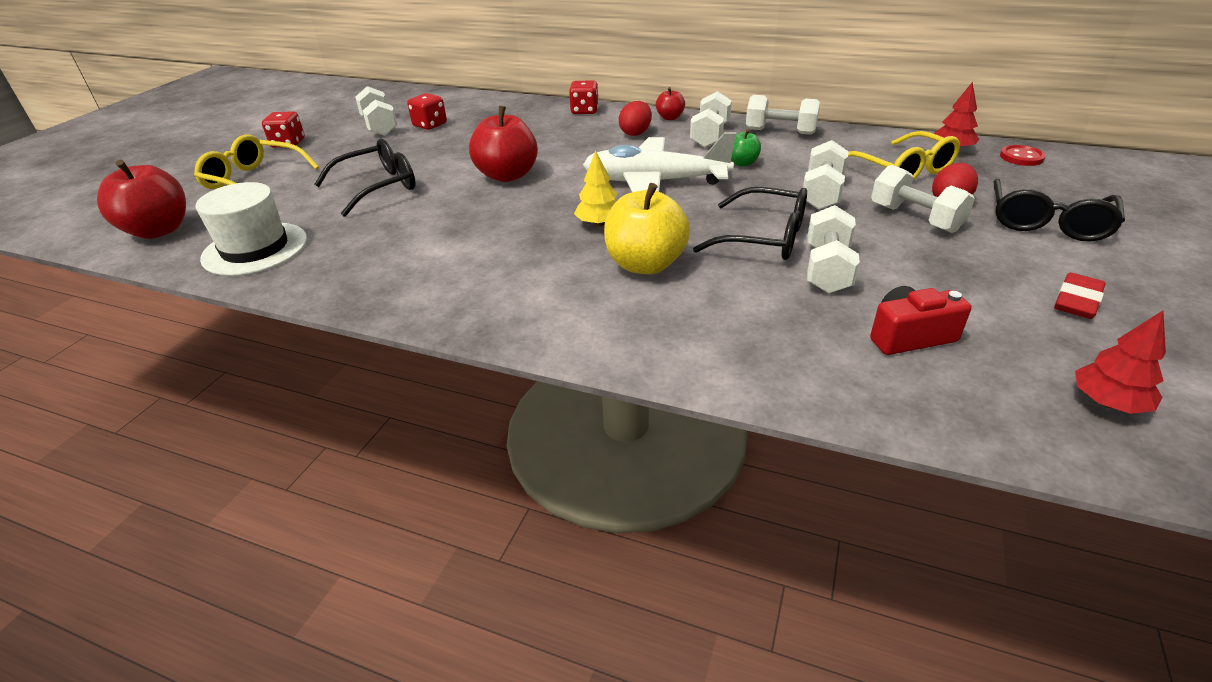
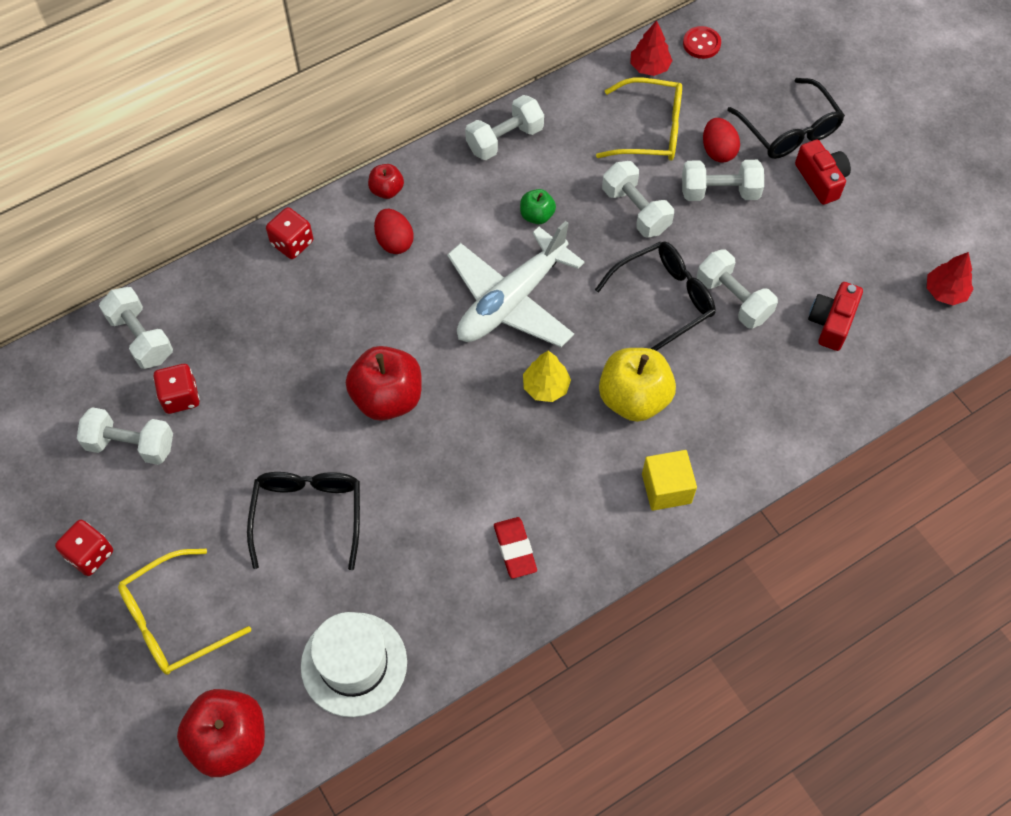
camera: 55 degrees left, 25 degrees up
(573, 320) = (666, 488): none -> yellow cube
(710, 136) = (460, 193): white dumbbell -> white dumbbell (141, 338)
(1041, 259) = (821, 180): none -> red camera
(1077, 300) = (869, 210): red eraser -> red eraser (515, 549)

